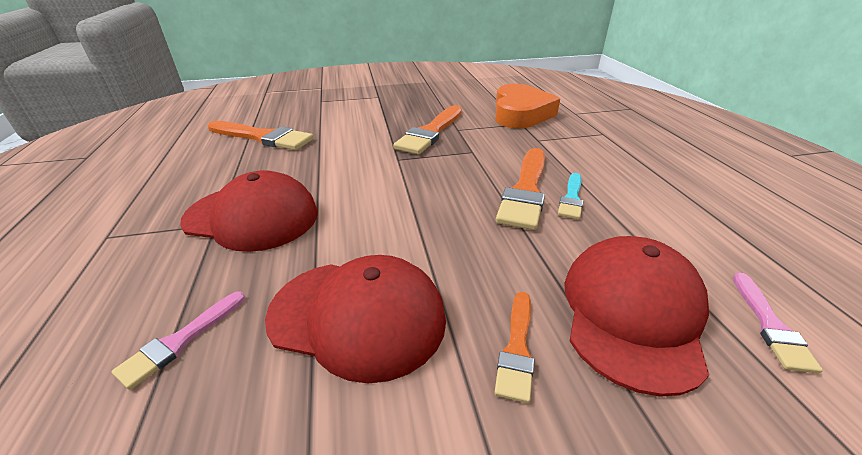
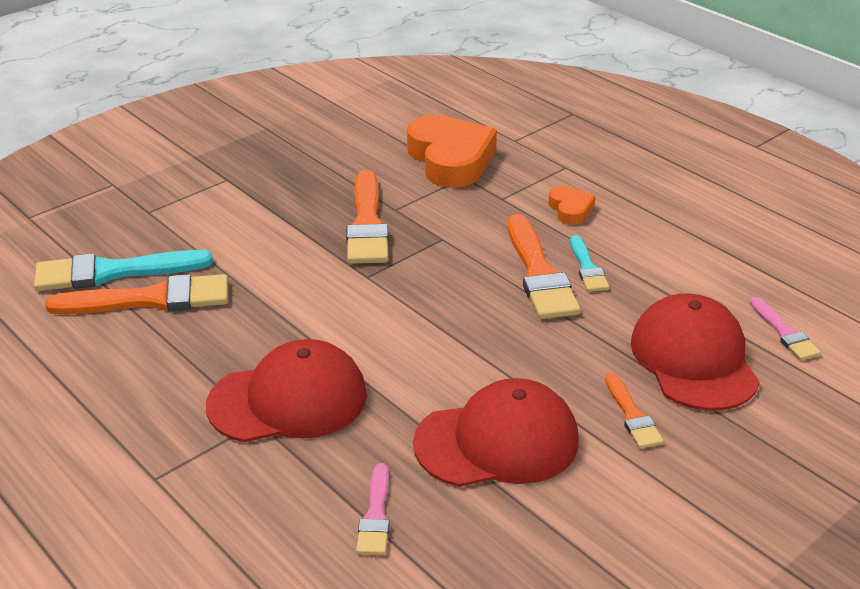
camera: 30 degrees left, 0 degrees up
(265, 121) = (113, 272): none -> turquoise brush
(587, 158) = (570, 209): none -> orange heart

